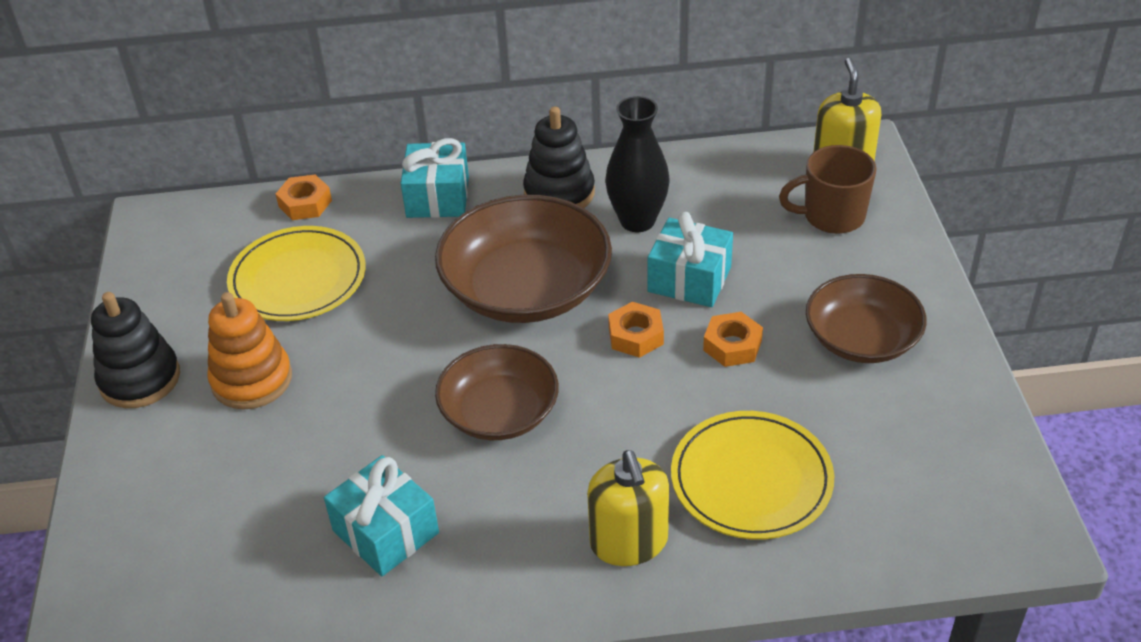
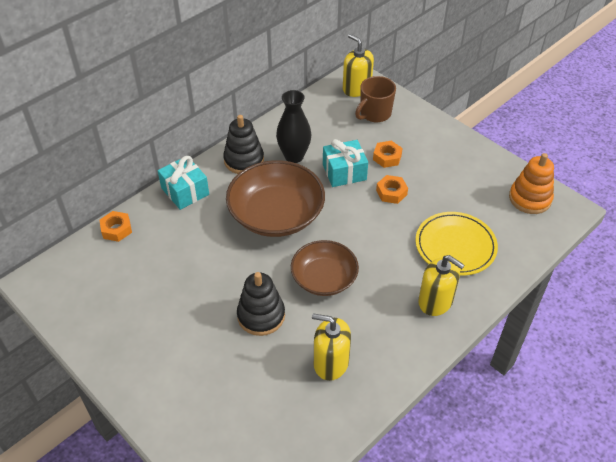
camera: 40 degrees left, 5 degrees up
(140, 379) = (124, 367): black stacking toy -> black stacking toy (261, 315)
(252, 380) = (187, 332): orange stacking toy -> orange stacking toy (530, 199)
(298, 279) = (155, 269): yellow plate -> none
(386, 532) = (331, 362): turquoise gift -> yellow soap dispenser
(635, 336) = (347, 210): orange nut -> orange nut (387, 157)
(861, 338) = (438, 162): brown bowl -> none

